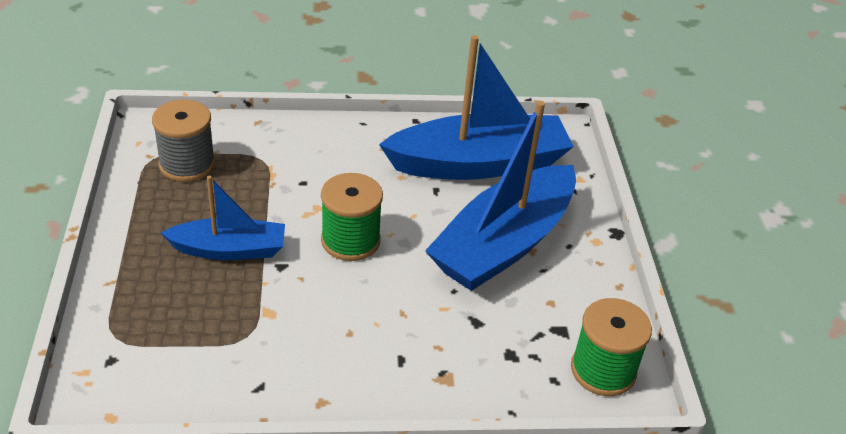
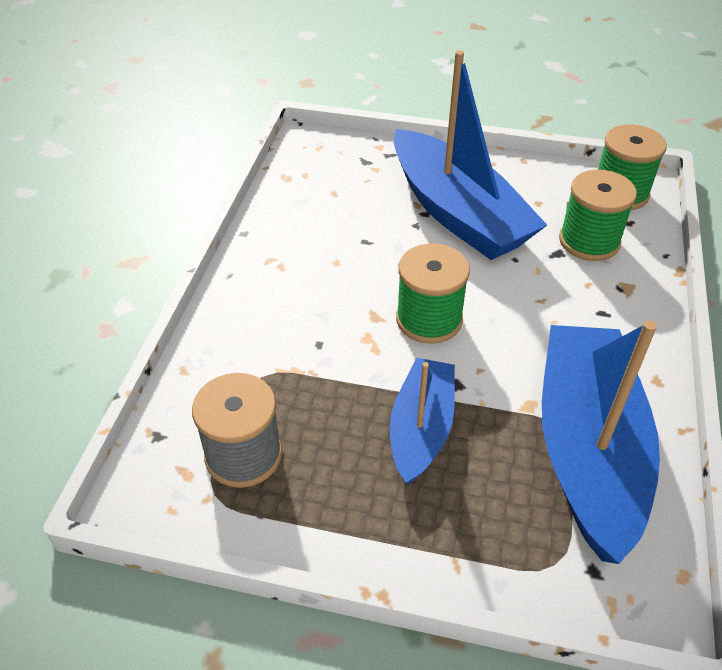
camera: 70 degrees left, 5 degrees up
(479, 164) = (335, 203): blue boat -> blue boat (587, 449)
(505, 345) = (589, 241): none -> green spool

